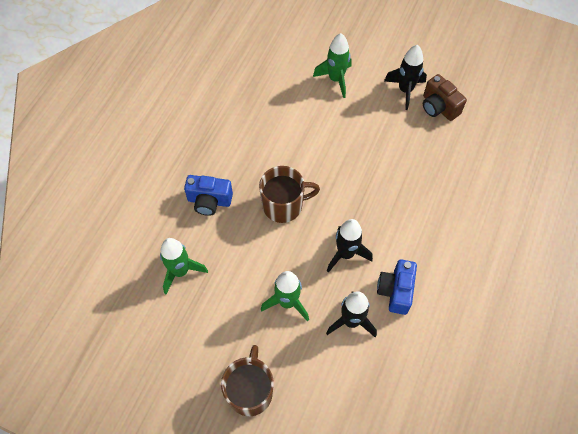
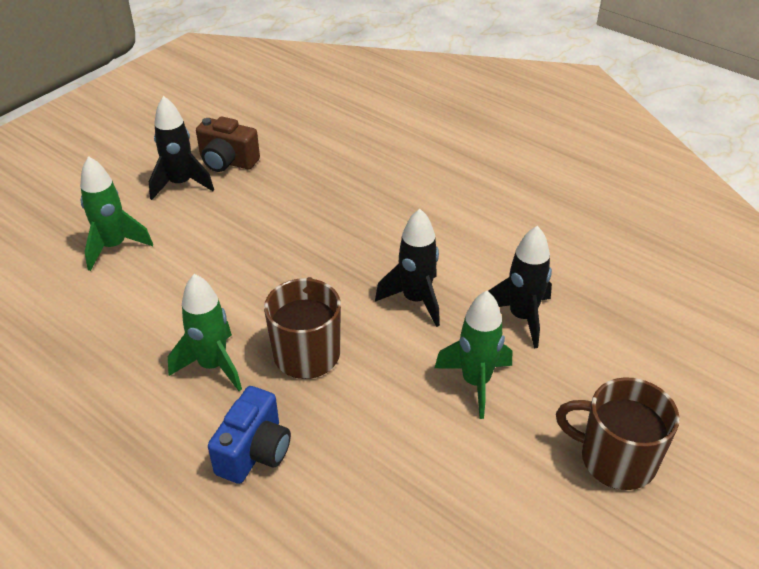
camera: 75 degrees left, 20 degrees down
(180, 271) = (378, 522): green rocket -> green rocket (213, 366)
(395, 291) = (487, 264): blue camera -> none
(438, 107) = (227, 162): brown camera -> brown camera turned 45 degrees clockwise

